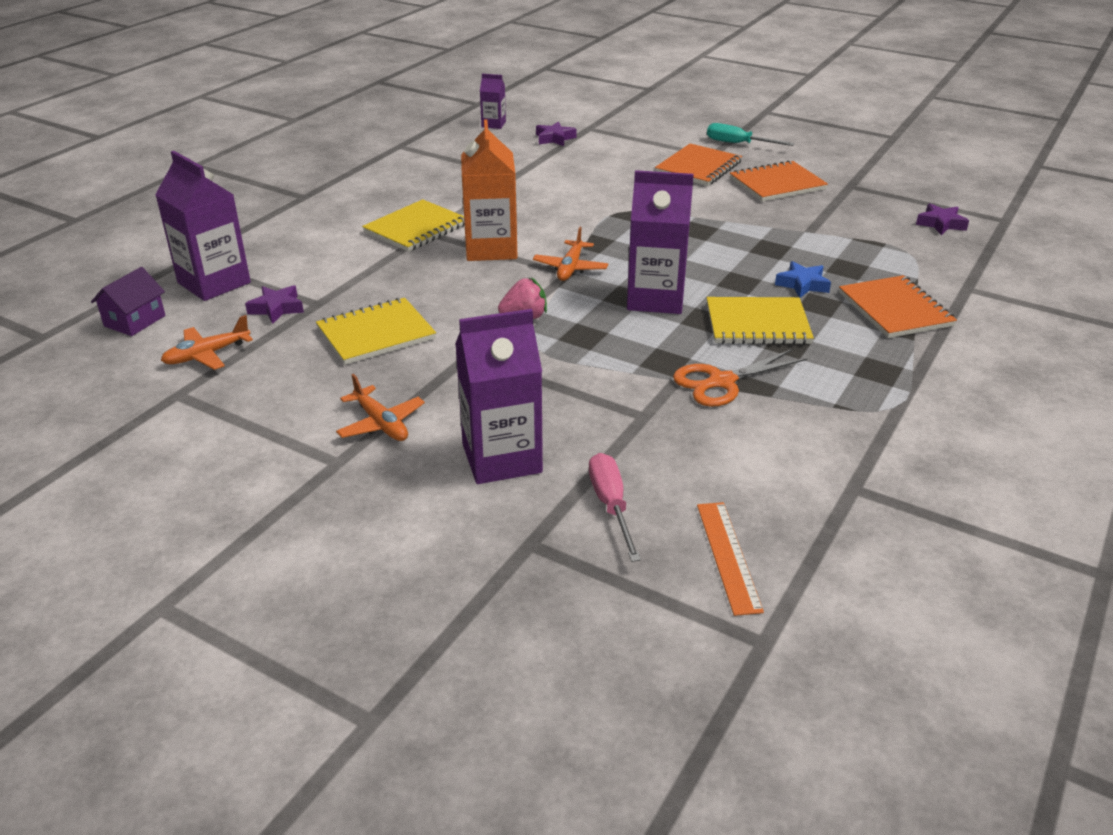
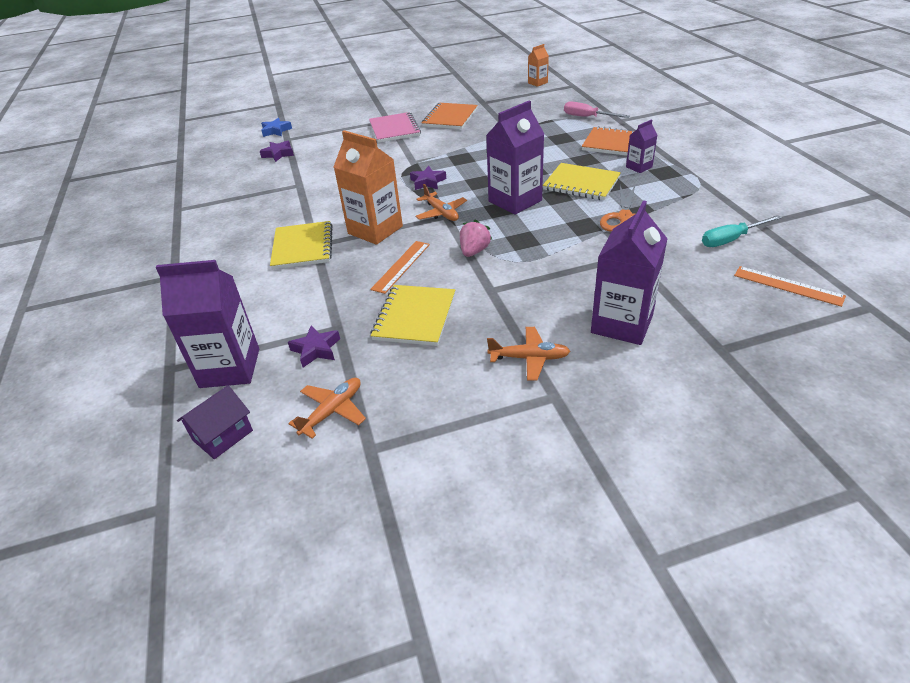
camera: 45 degrees left, 5 degrees up
(135, 321) = (222, 435): purple house -> purple house turned 60 degrees clockwise
(206, 355) = (333, 411): orange plane -> orange plane turned 150 degrees counterclockwise
(448, 290) = (401, 266): none -> orange ruler
(493, 124) = (219, 165): purple carton -> purple carton (639, 167)
(611, 505) = (708, 304): pink screwdriver -> pink screwdriver (587, 117)
(698, 167) = (394, 129): orange notebook -> pink notebook
(738, 144) = (389, 108): turquoise screwdriver -> turquoise screwdriver (731, 239)
(757, 324) = (581, 184): yellow notebook -> yellow notebook turned 75 degrees clockwise
(802, 284) = (560, 155): blue star -> blue star (276, 131)
(940, 224) = (554, 99): purple star -> purple star (427, 182)
(966, 195) = (537, 83): none -> orange carton

